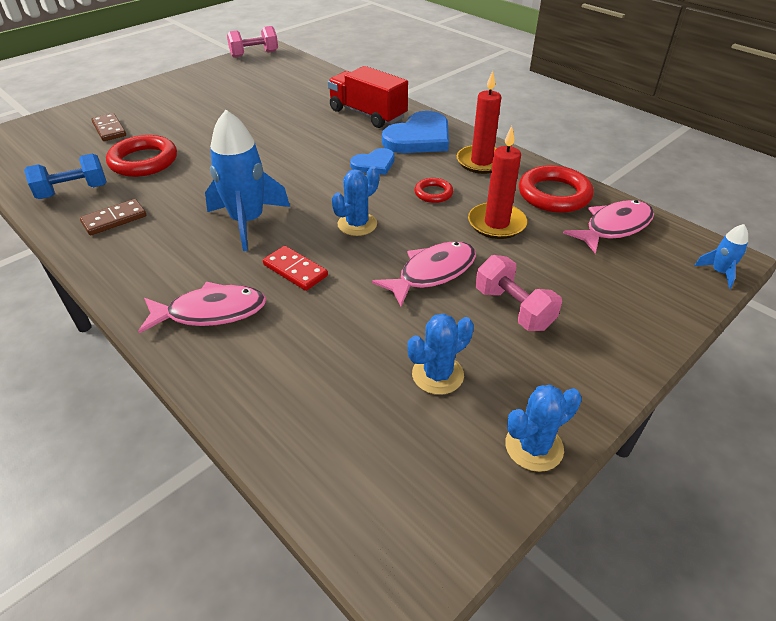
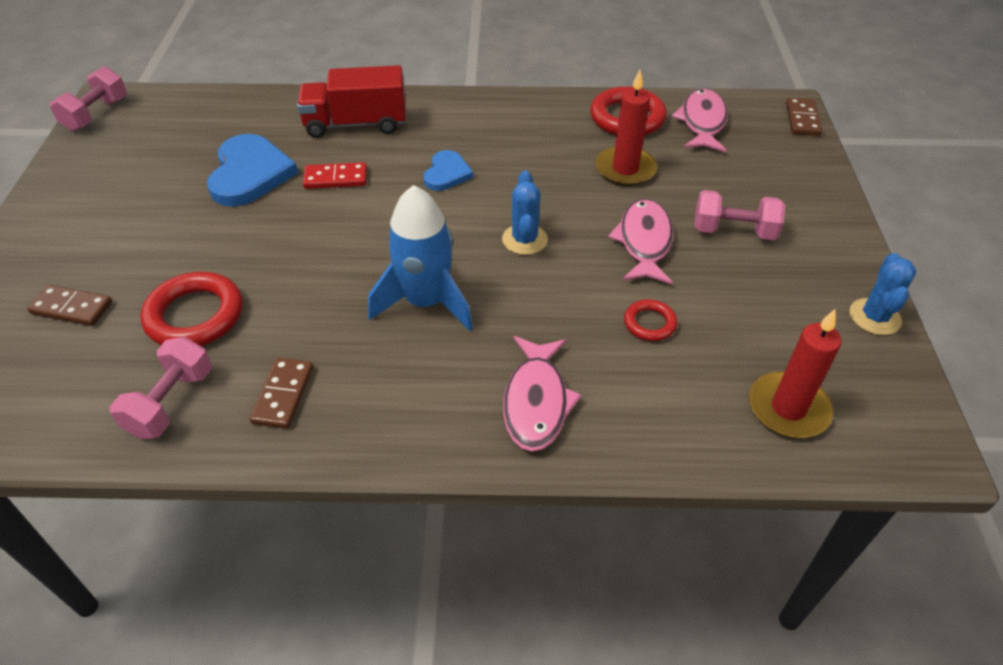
camera: 45 degrees left, 5 degrees up
(73, 191) = (171, 402): blue dumbbell -> pink dumbbell
(210, 312) = (536, 402): pink fish -> pink fish turned 150 degrees clockwise
(295, 270) = (542, 315): red domino -> red domino (335, 178)
(419, 138) = (445, 123): blue heart -> blue heart (250, 174)
(433, 193) = (540, 171): red ring -> red ring (649, 323)
(437, 374) = (761, 315): blue cactus -> none
(481, 162) = (532, 119): red candle -> red candle (788, 408)
(719, 272) = (802, 119): blue rocket -> brown domino

